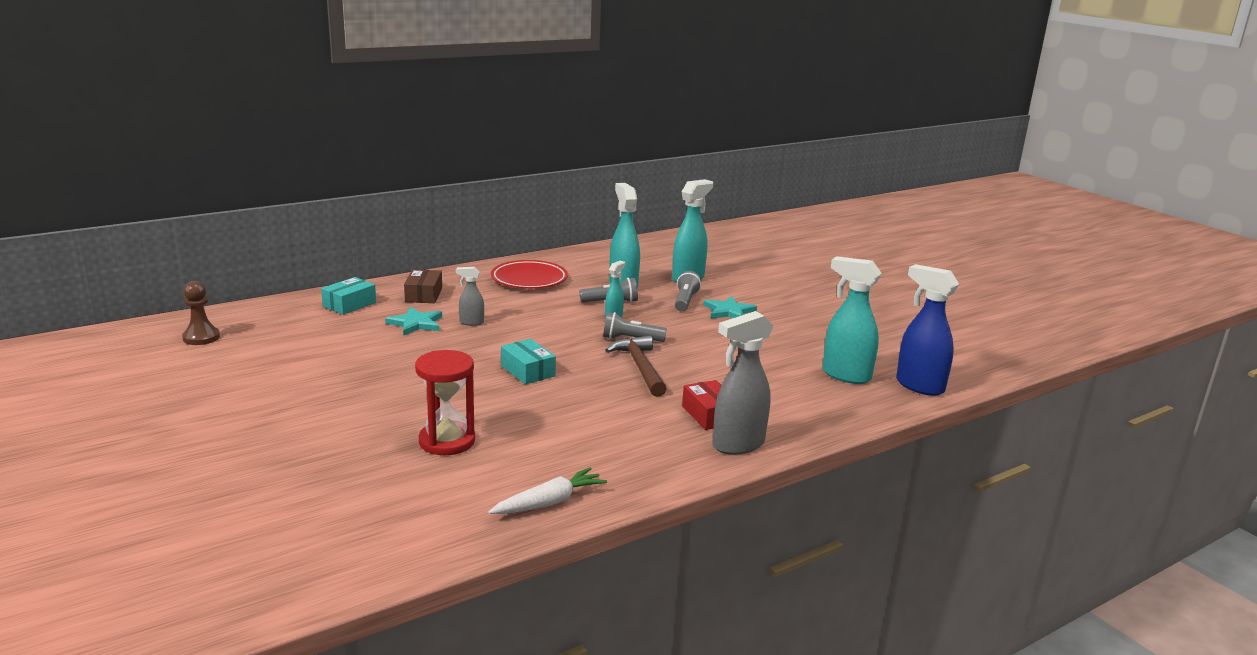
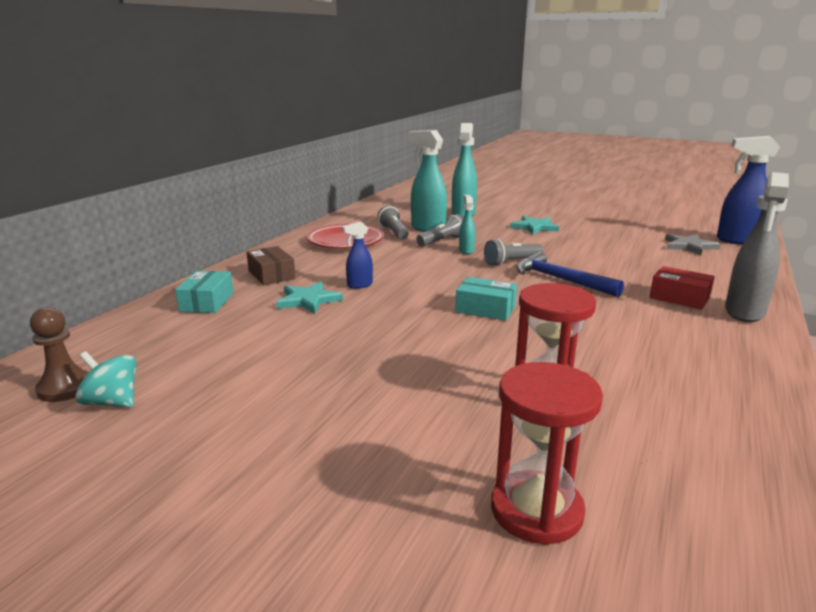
camera: 30 degrees left, 0 degrees up
(213, 354) = (112, 402): none -> turquoise spinning top
(328, 488) = (536, 510): none -> red hourglass
(471, 322) = (359, 285): grey spray bottle -> blue spray bottle
(549, 502) = (746, 419): white carrot -> none
(640, 367) = (560, 279): brown hammer -> blue hammer
(685, 301) = (492, 228): grey flashlight -> grey flashlight (394, 232)
(845, 375) = (689, 246): turquoise spray bottle -> grey star

